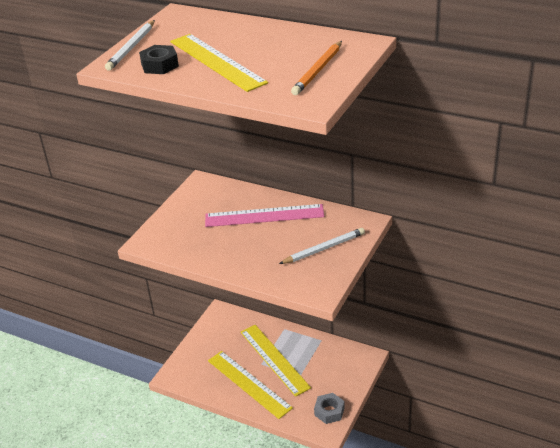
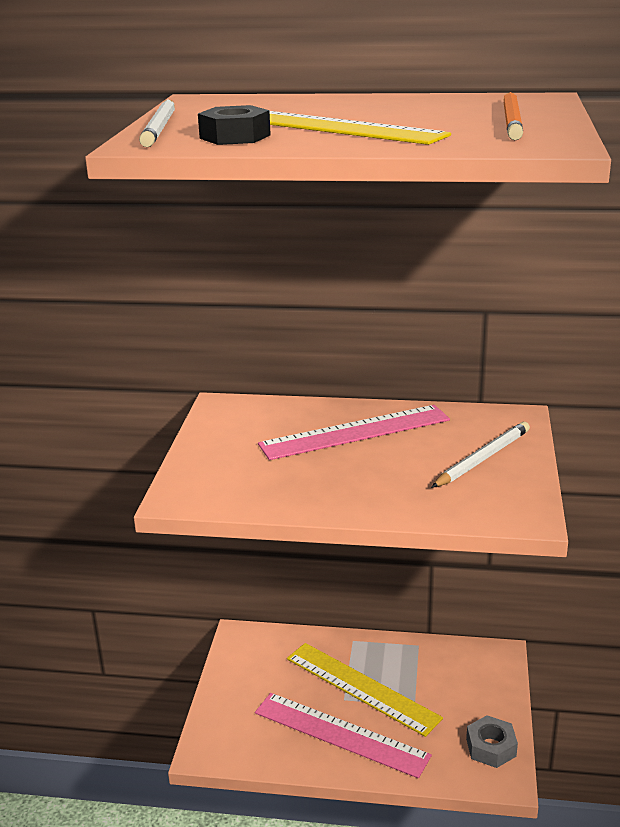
camera: 20 degrees left, 10 degrees down
(249, 383) = (340, 734): yellow ruler -> pink ruler

